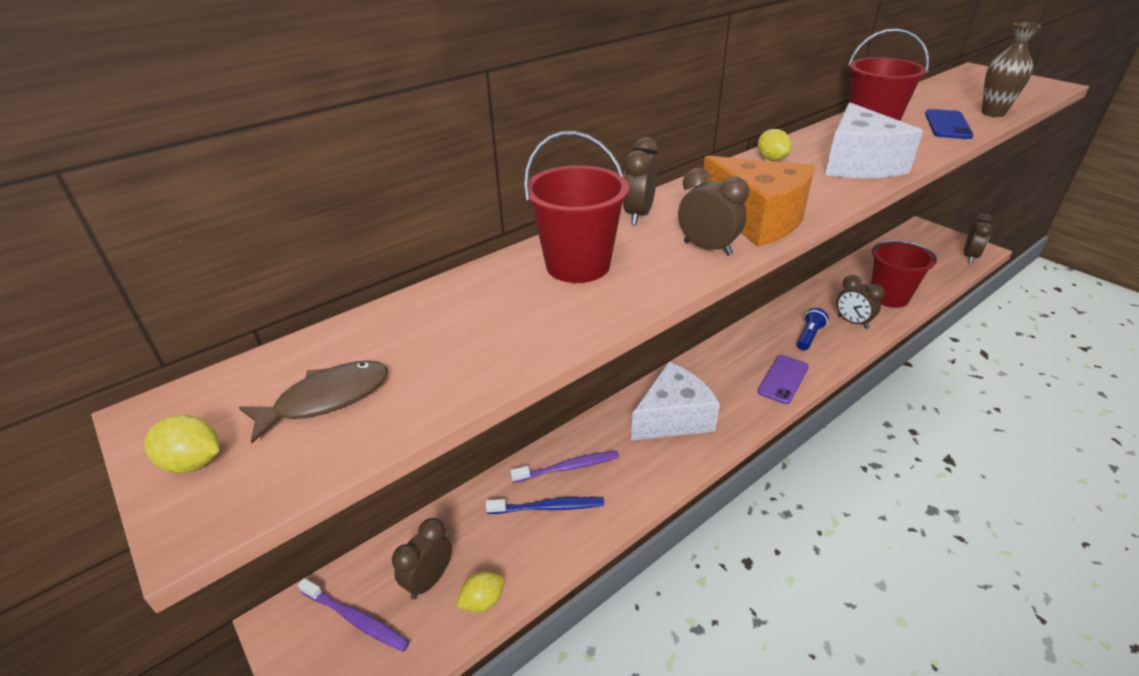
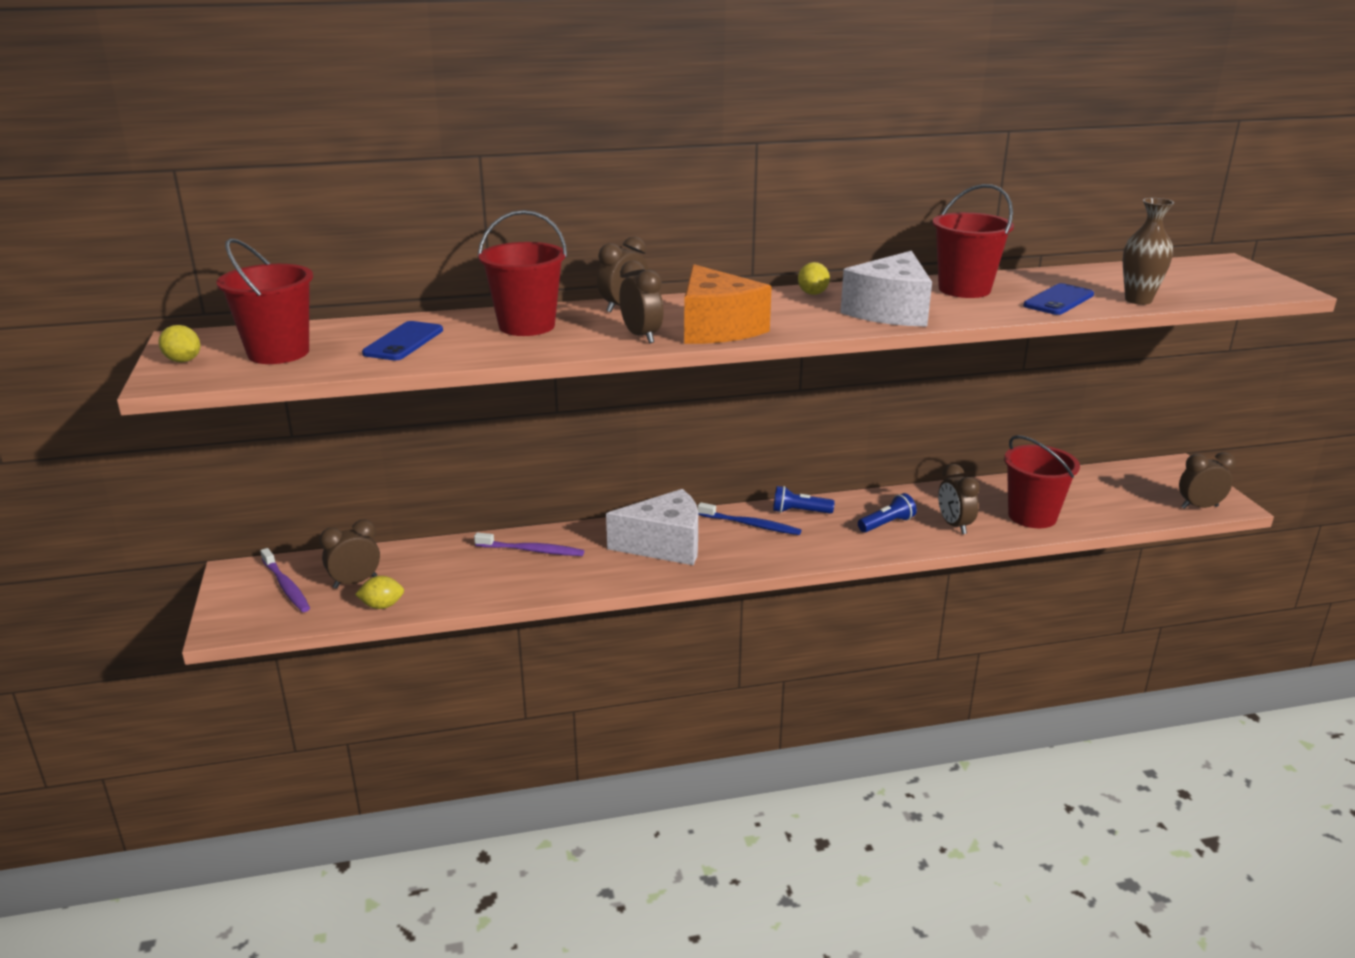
camera: 25 degrees right, 10 degrees down
(326, 399) = (278, 353): brown fish -> red bucket
(470, 329) = (403, 342): none -> blue phone
(549, 507) = (489, 570): blue toothbrush -> blue toothbrush (751, 525)
(739, 345) = (799, 512): none -> blue flashlight
(783, 379) = (811, 548): purple phone -> none
(969, 257) = (1199, 507): brown clock -> brown clock turned 150 degrees counterclockwise

